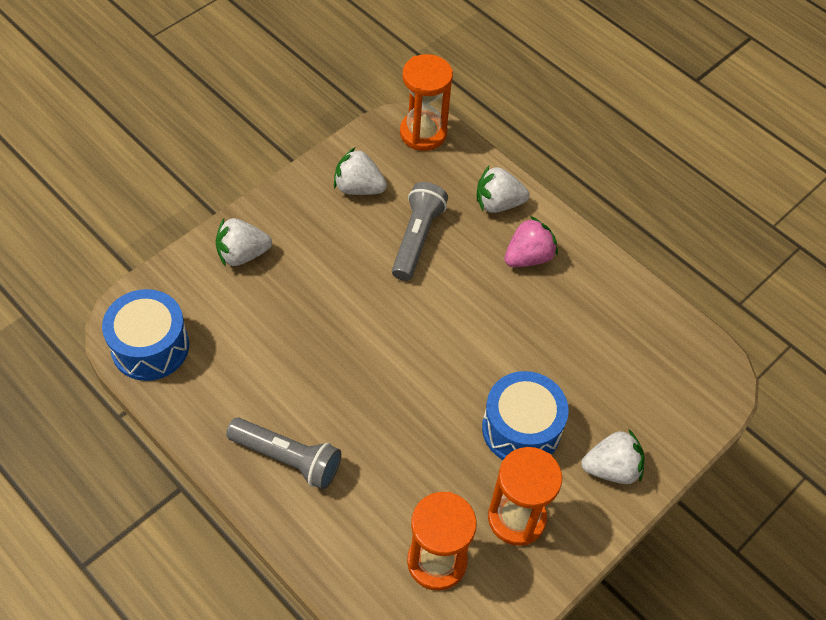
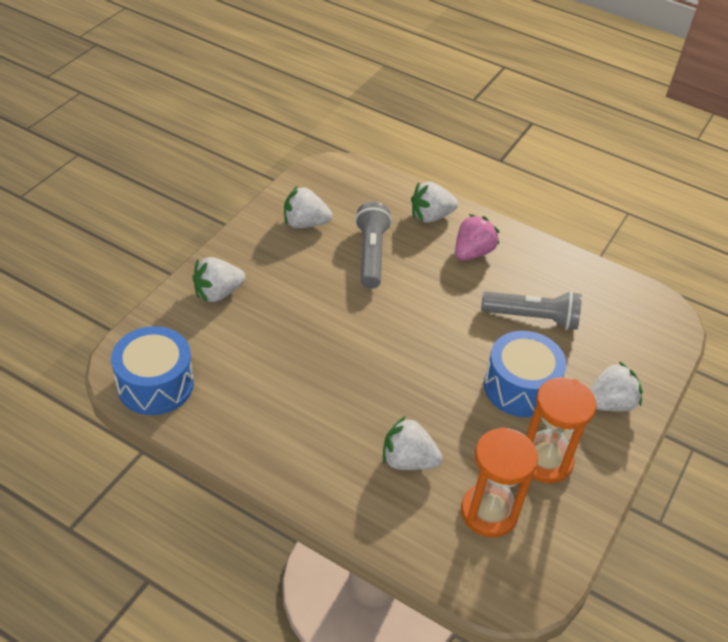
camera: 15 degrees left, 10 degrees down
(287, 458) = (319, 454): grey flashlight -> grey flashlight (532, 318)
(374, 486) = (408, 460): none -> white strawberry
(423, 133) = (346, 173): orange hourglass -> none

